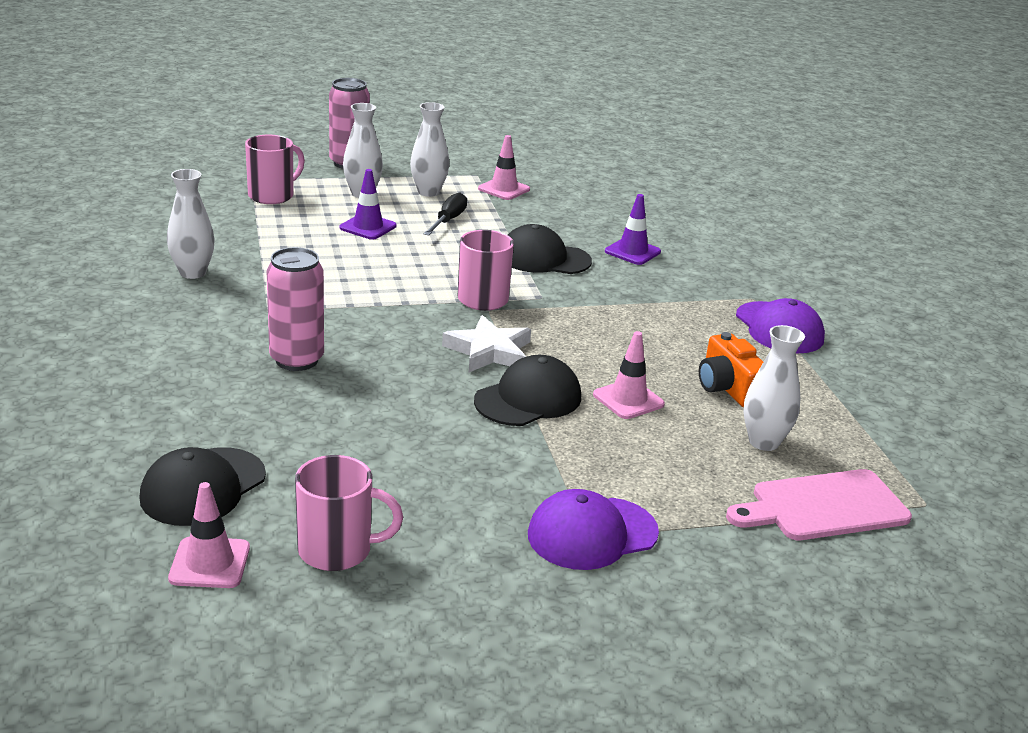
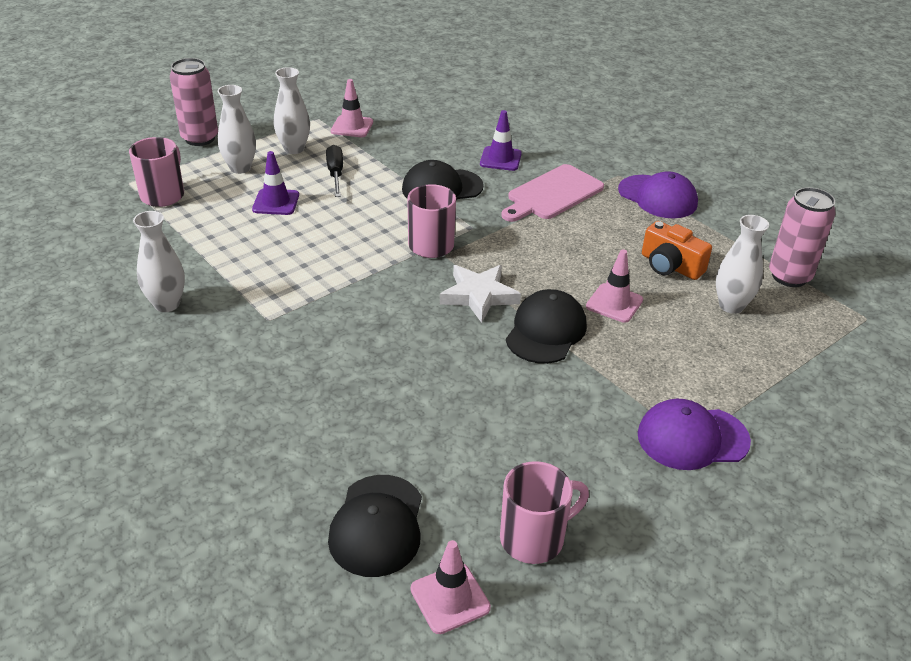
camera: 25 degrees left, 10 degrees up
(297, 360) = (338, 363): pink can -> pink can (789, 276)
(592, 533) = (692, 438): purple cap -> purple cap turned 45 degrees clockwise
(823, 507) = (811, 347): pink cutting board -> pink cutting board (552, 194)

